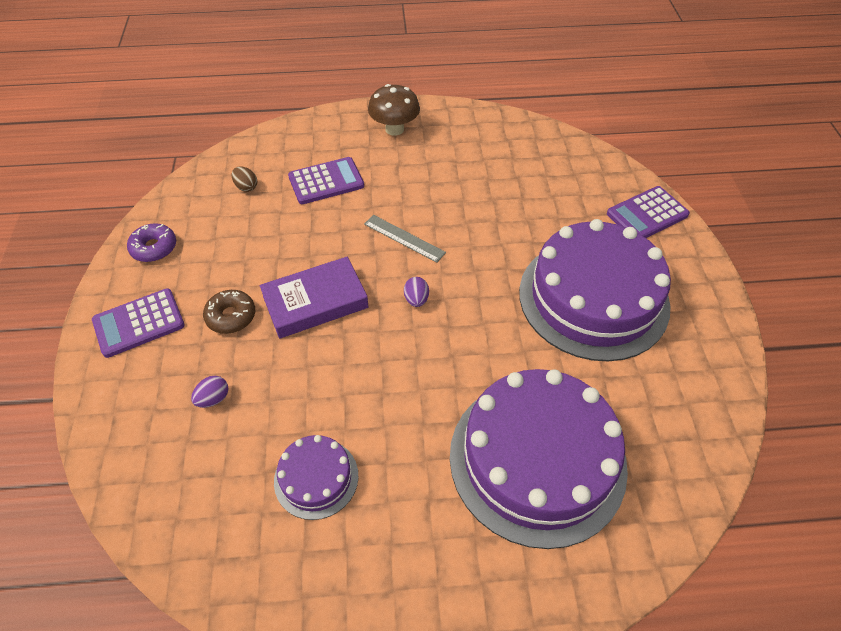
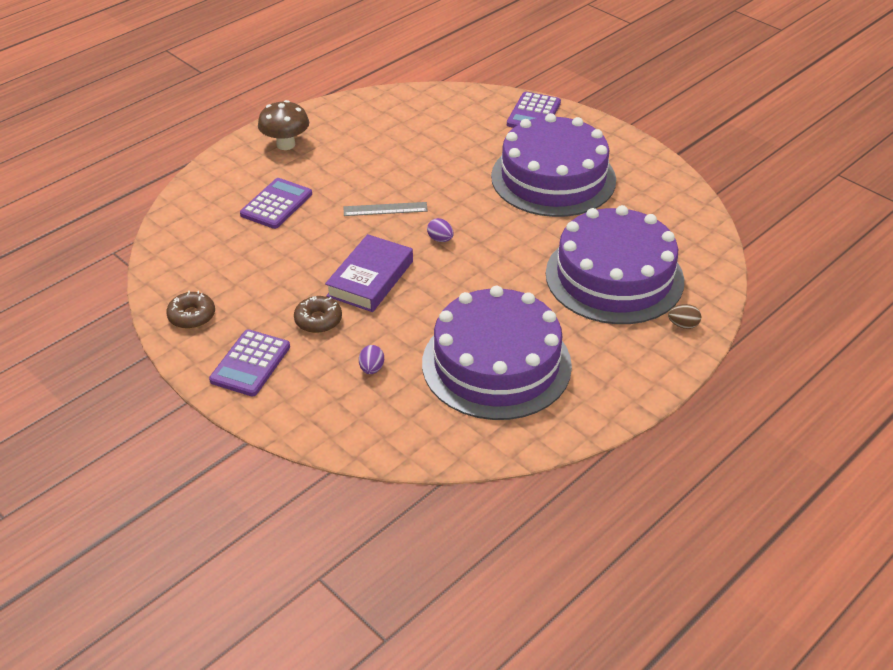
camera: 40 degrees left, 10 degrees down
(154, 248) = (192, 316): purple donut -> brown donut
(246, 187) = (213, 240): brown egg -> brown egg (683, 325)
(316, 478) = (496, 364): purple cake -> purple cake, size x2.13

